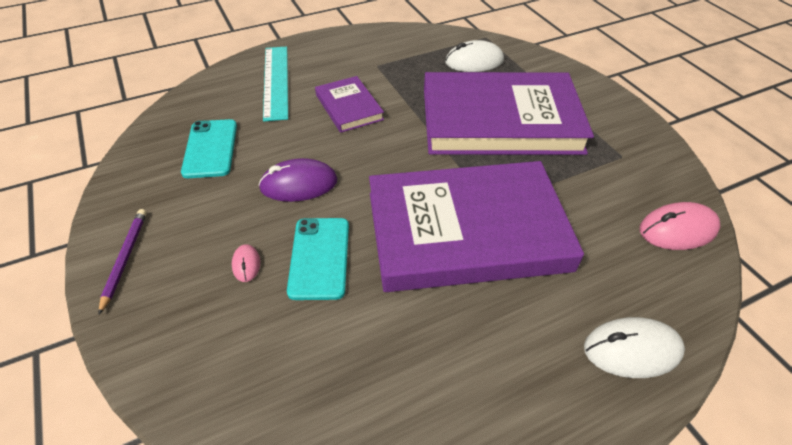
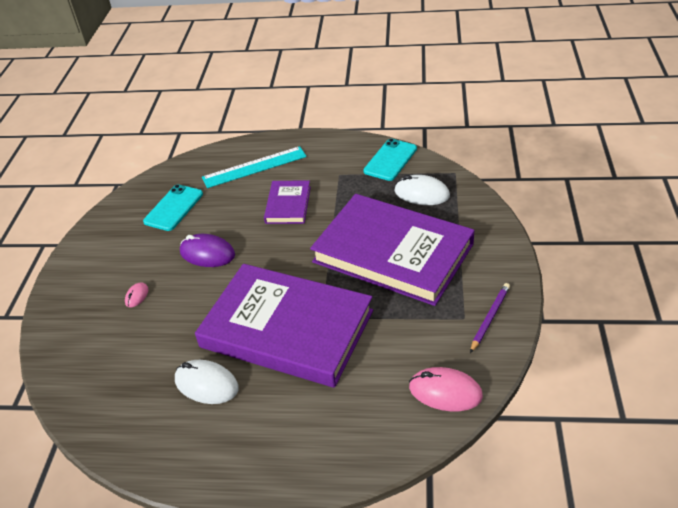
camera: 35 degrees right, 5 degrees down
(125, 259) = (77, 266): purple pencil -> purple pencil (490, 318)
(276, 81) = (254, 167): turquoise ruler -> turquoise ruler turned 45 degrees clockwise
(319, 258) = (180, 309): turquoise phone -> turquoise phone (390, 160)
(632, 350) = (320, 453): white mouse -> white mouse (206, 384)

